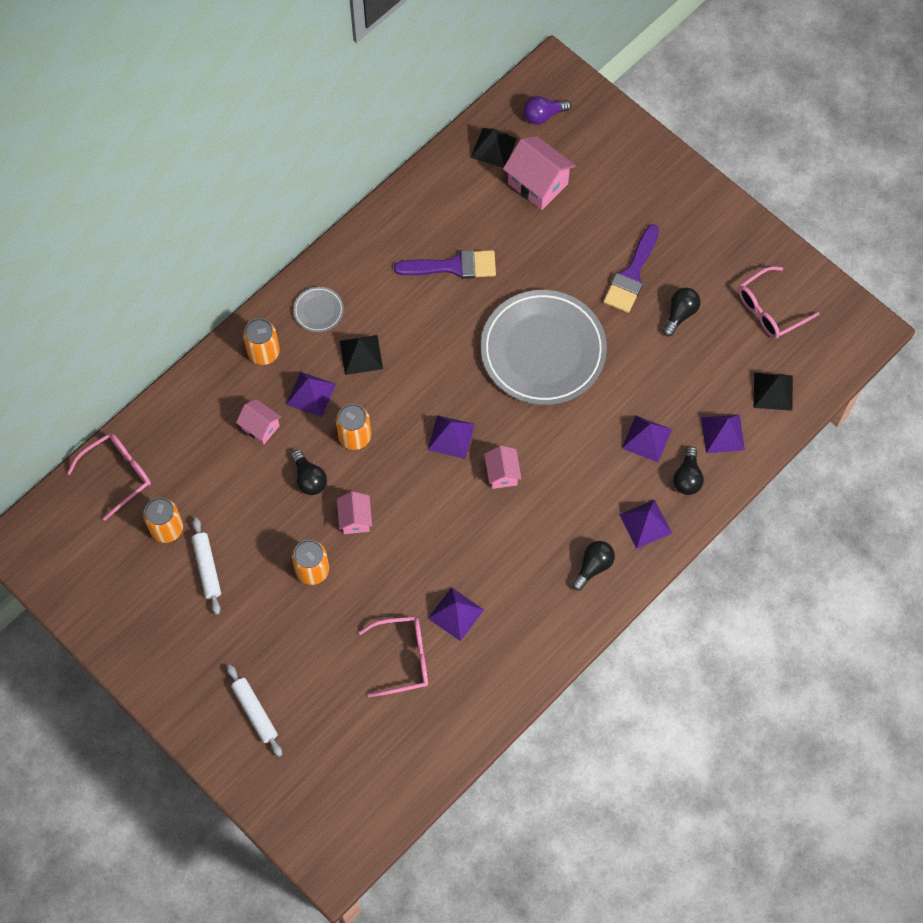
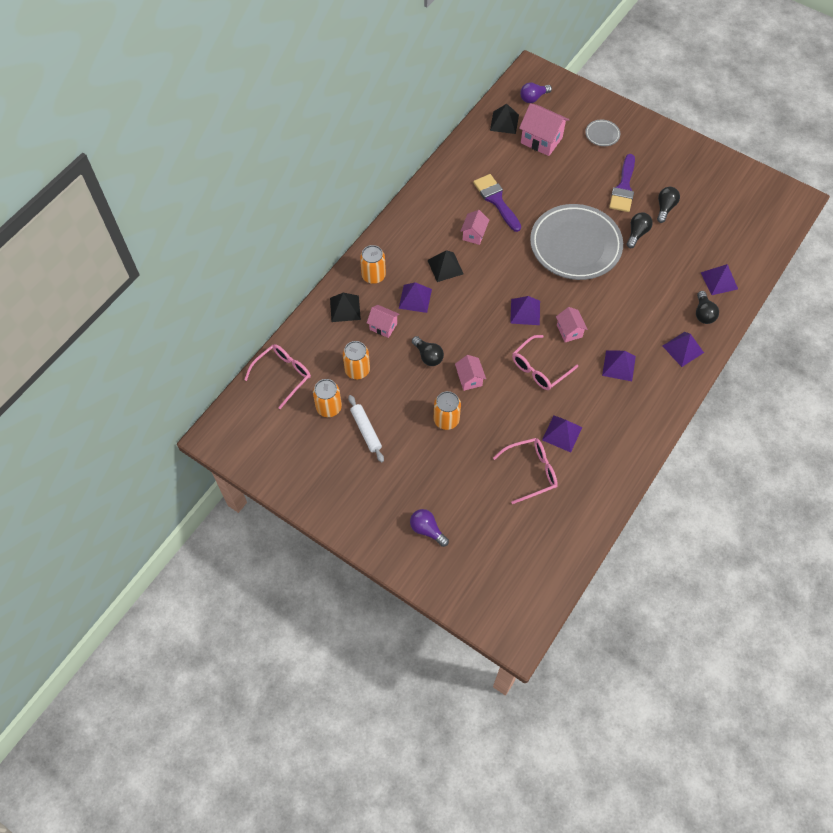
camera: 10 degrees left, 5 degrees down
(255, 712) = (427, 530): white rolling pin -> purple light bulb
(318, 311) = (407, 242): grey plate -> grey plate (602, 134)
(355, 436) = (454, 322): orange can -> orange can (357, 370)
(410, 313) = (474, 234): none -> pink house
(453, 266) = (496, 200): purple brush -> purple brush turned 105 degrees counterclockwise
(593, 567) = (654, 384): black light bulb -> black light bulb (637, 234)
(646, 438) = (666, 292): purple pyramid -> purple pyramid (619, 365)
(770, 309) = (726, 196): pink glasses -> pink glasses (540, 368)
(773, 391) = (745, 248): black pyramid -> black pyramid (345, 308)

